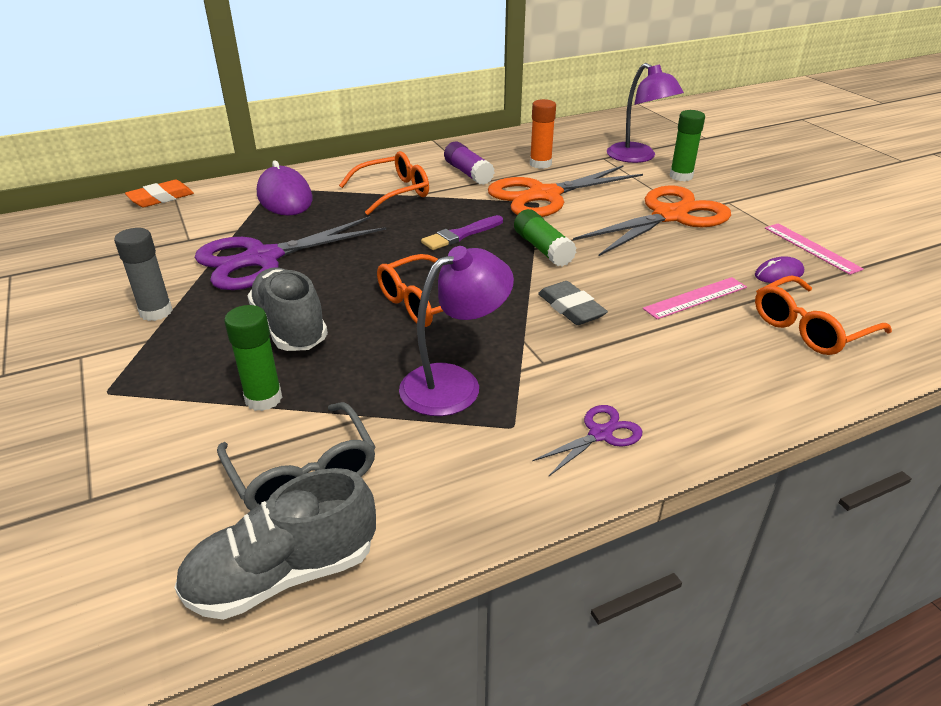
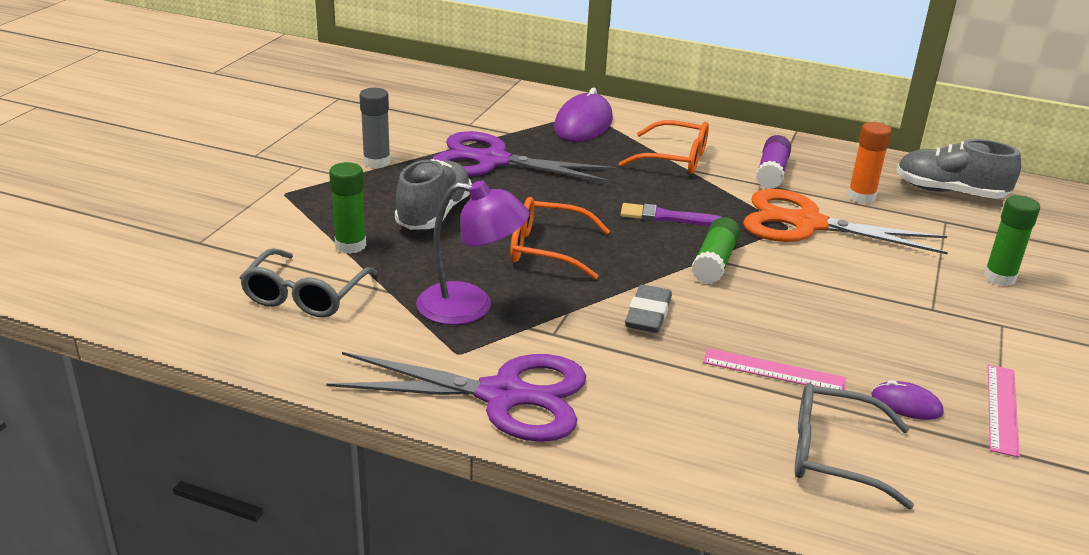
camera: 45 degrees right, 5 degrees down
(161, 198) = (498, 86): orange eraser -> none
(283, 574) = (218, 334): grey shoe -> grey shoe (949, 192)
(600, 434) = (503, 396): purple scissors -> purple scissors, size x2.22
(638, 157) = (988, 238): purple lamp -> none
(670, 216) = (901, 302): orange scissors -> none
(810, 328) = (833, 455): orange glasses -> grey glasses

